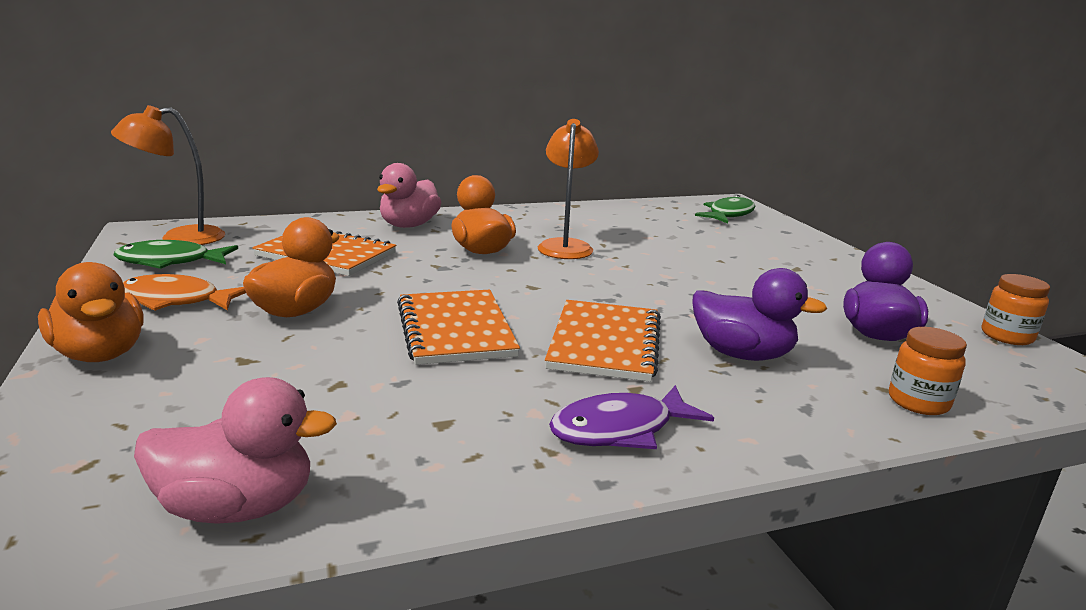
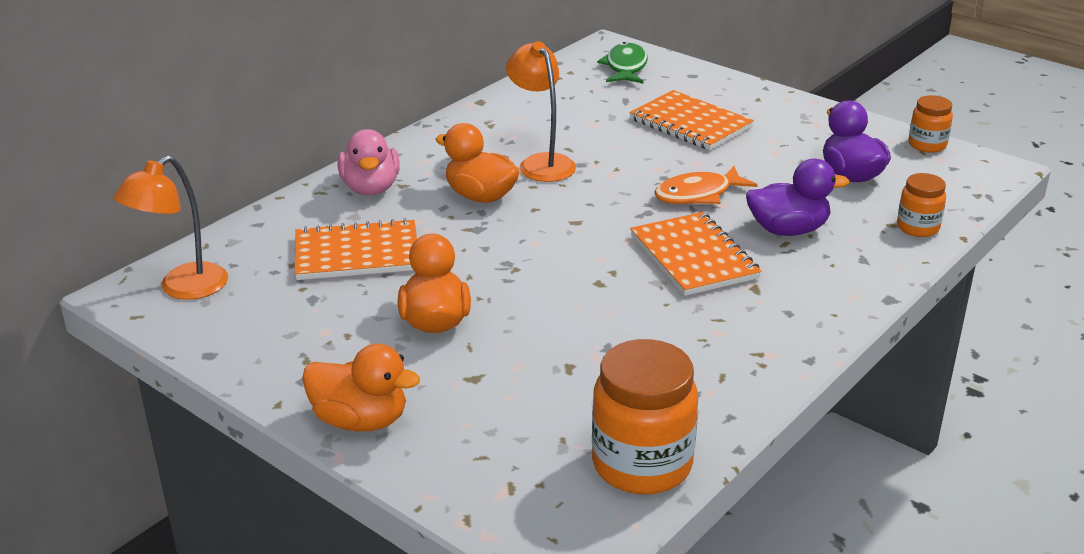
camera: 30 degrees left, 10 degrees up
(170, 262) = (233, 318): green fish -> none
(175, 301) = (321, 353): orange fish -> orange fish (698, 194)
(238, 507) = (642, 465): pink duck -> orange jar
(455, 330) = (579, 288): orange notebook -> orange notebook (690, 123)
(620, 429) = (779, 322): purple fish -> none

